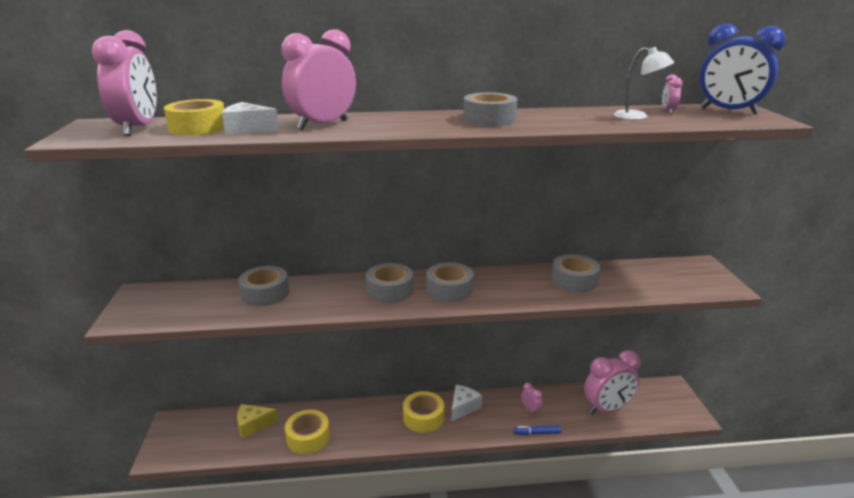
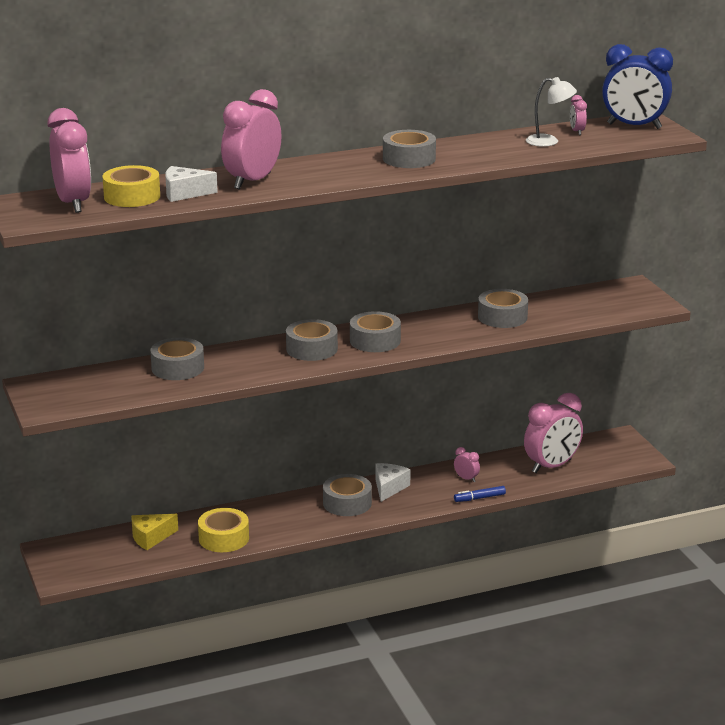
camera: 15 degrees left, 0 degrees up
(423, 417) = (347, 503): yellow tape -> grey tape

